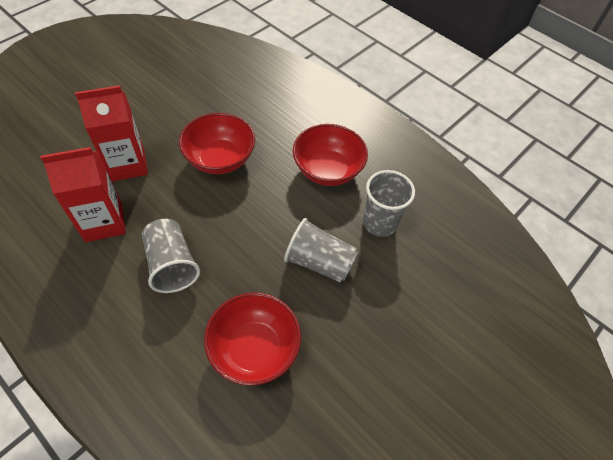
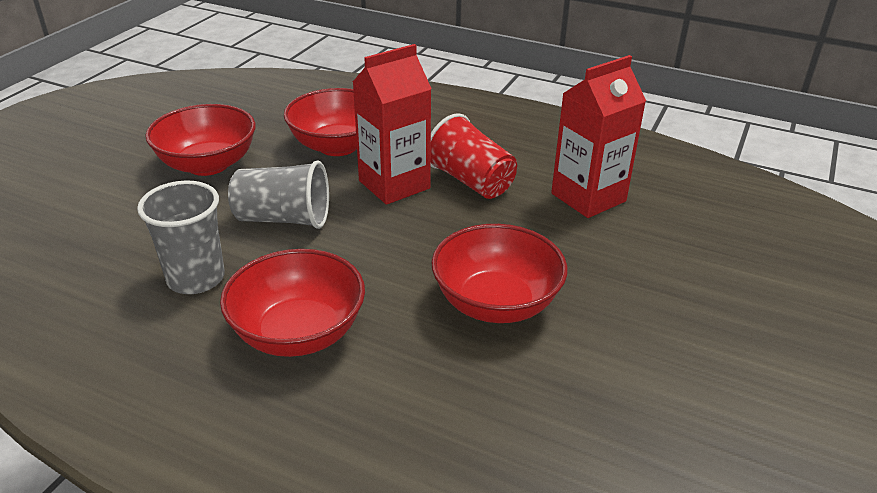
camera: 165 degrees right, 20 degrees down
(127, 164) = (629, 261): red carton -> red carton (394, 184)
(171, 264) = (471, 181): grey cup -> red cup
(369, 353) = (208, 164): none -> red bowl

